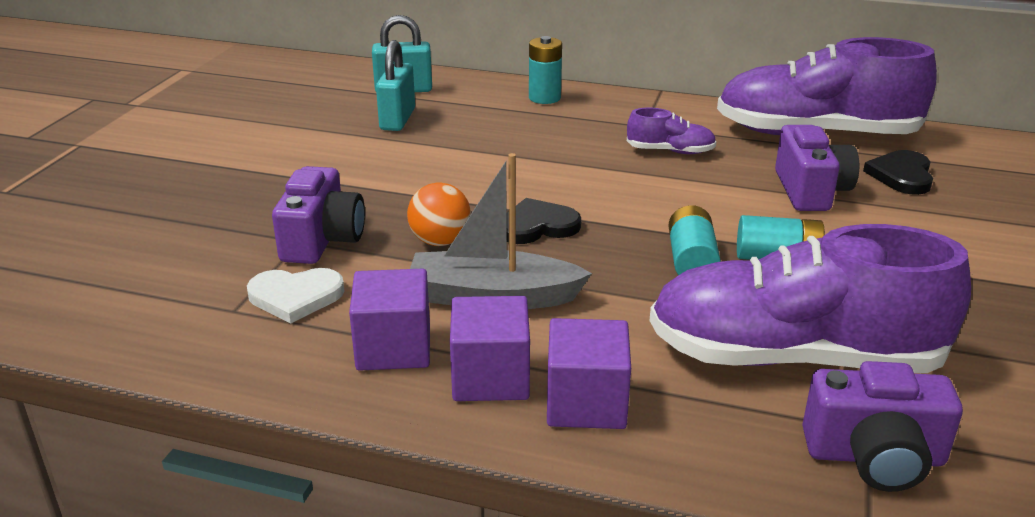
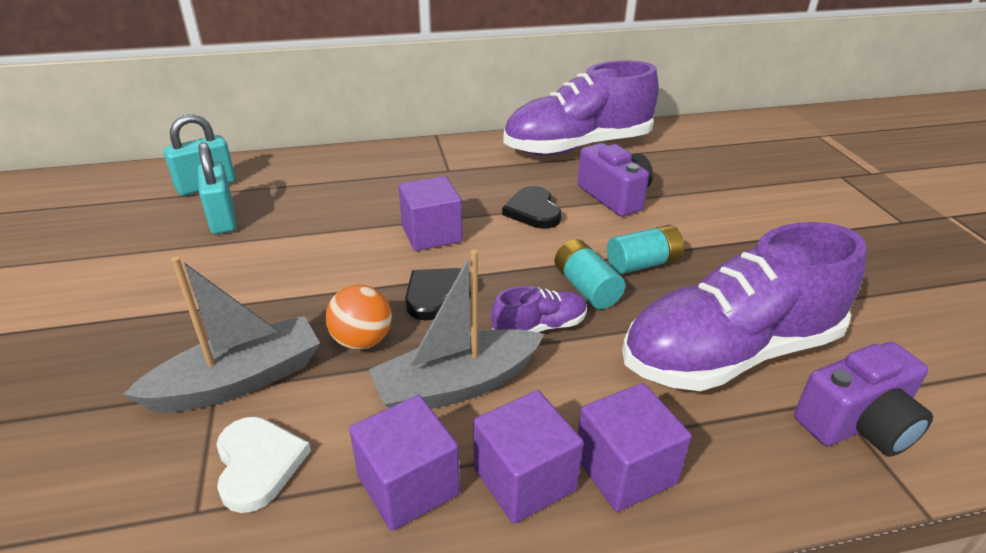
camera: 30 degrees left, 5 degrees up
(295, 297) = (258, 464): white heart -> white heart turned 75 degrees counterclockwise
(322, 240) = (239, 381): purple camera -> grey boat
(544, 98) = (346, 164): turquoise battery -> none
(575, 176) = (431, 234): none -> purple cube
(670, 151) = (487, 189): purple shoe -> purple shoe (539, 327)
(901, 175) = (660, 167): black heart -> black heart (533, 211)

